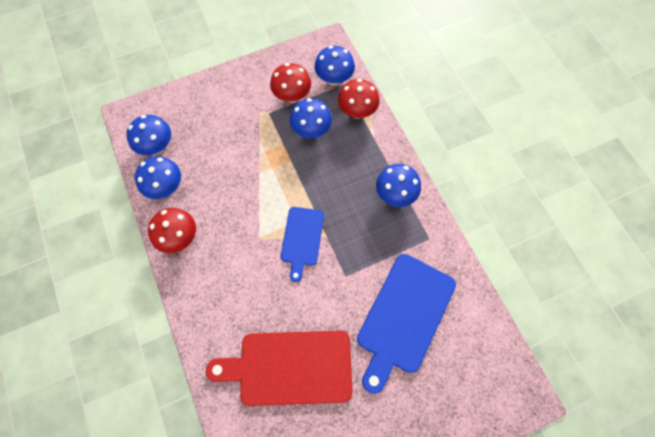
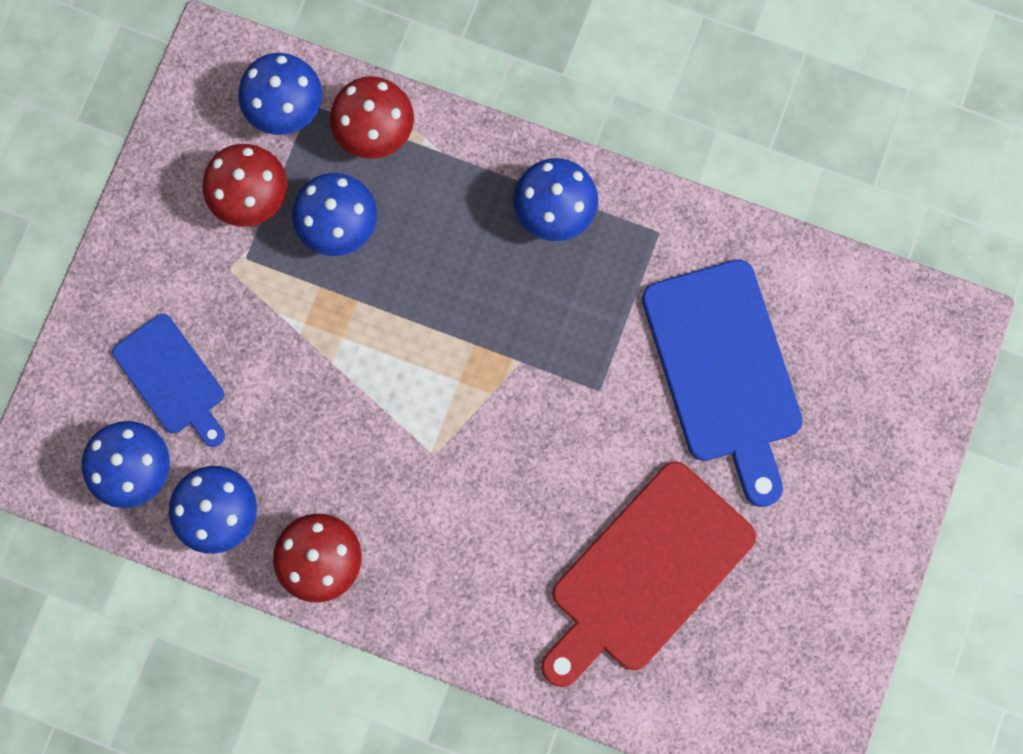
camera: 45 degrees left, 10 degrees up
(302, 239) = (492, 397): blue cutting board -> blue cutting board (172, 378)

